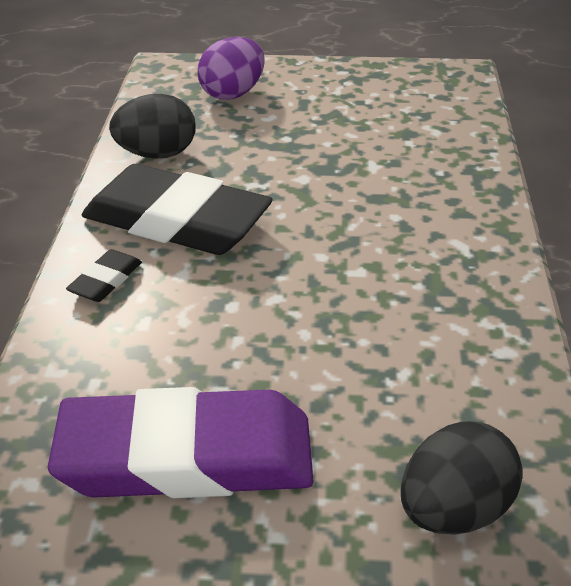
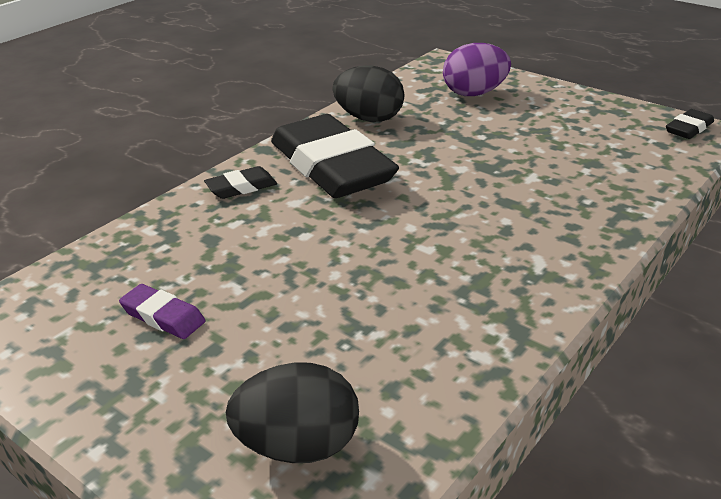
camera: 35 degrees right, 5 degrees down
(186, 456) = (163, 316): purple eraser -> purple eraser, size x0.41
(449, 74) = (689, 128): none -> black eraser

